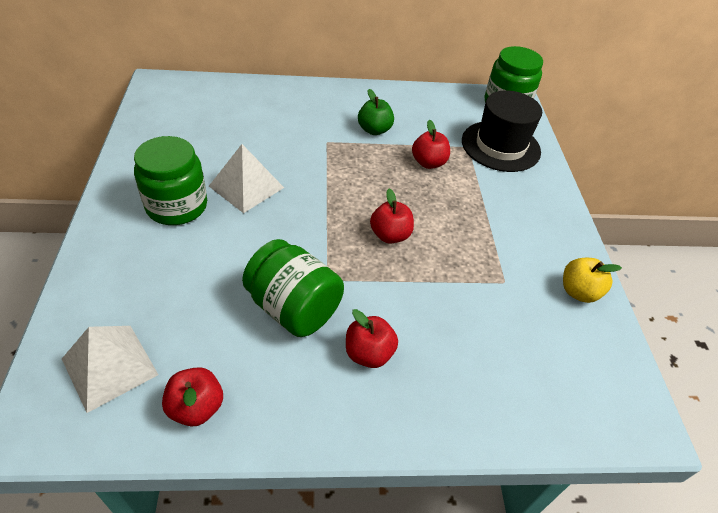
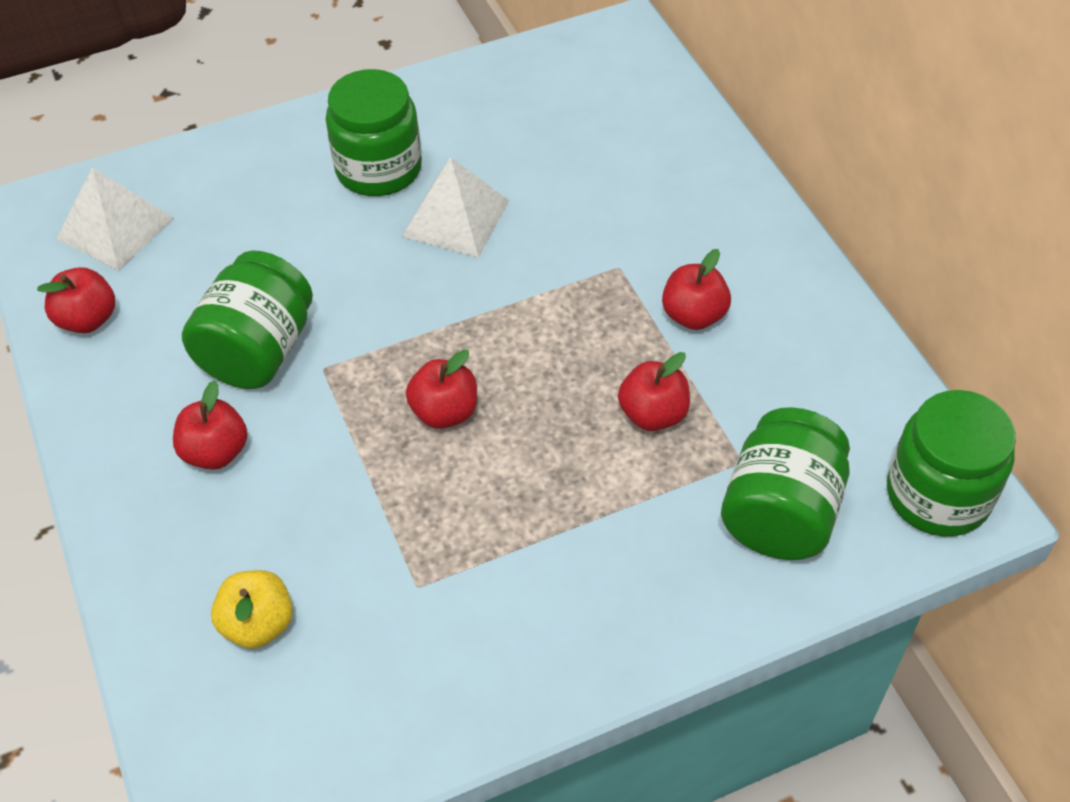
camera: 75 degrees right, 5 degrees up
(374, 130) = (693, 315): green apple -> red apple
(500, 146) = (780, 512): black hat -> green jar
(578, 292) = (444, 700): yellow apple -> yellow apple (258, 624)

